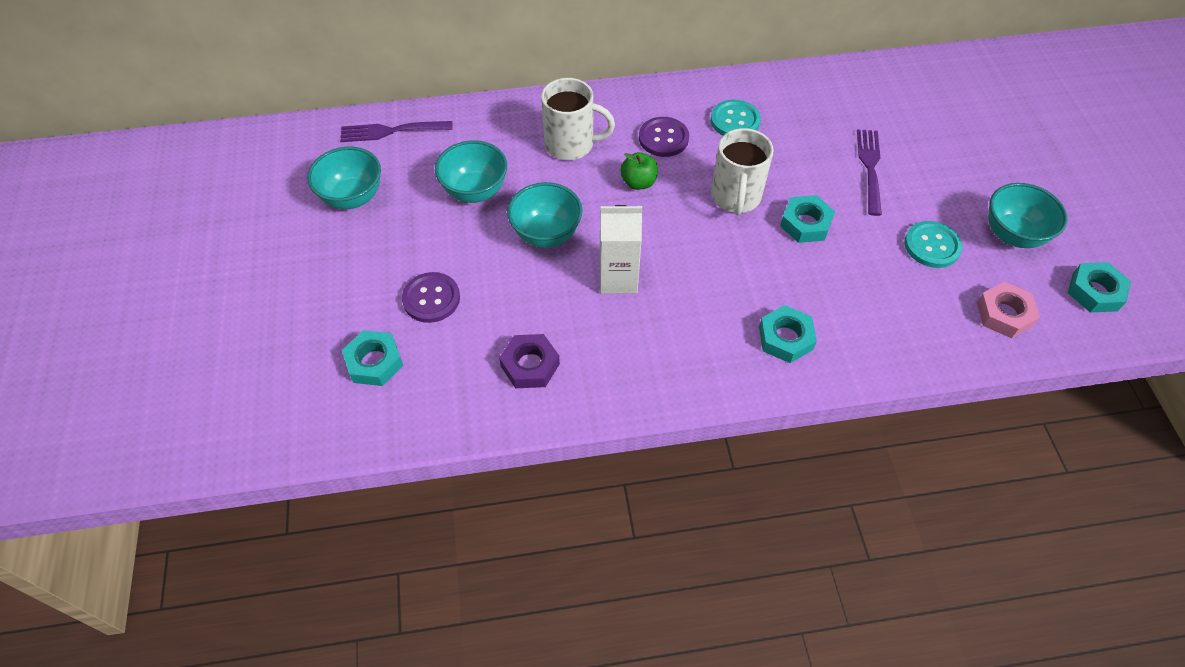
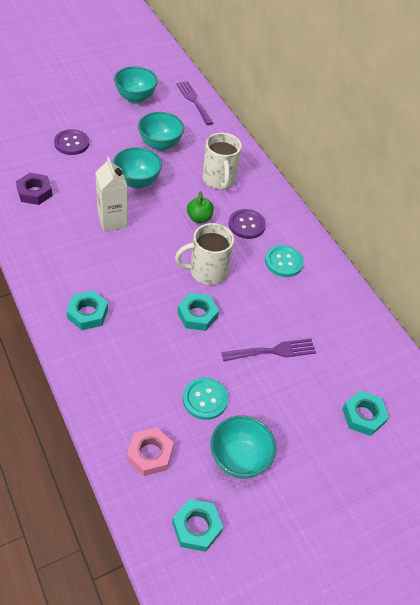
camera: 65 degrees right, 5 degrees down
(374, 362) = (22, 131): turquoise nut -> turquoise nut (363, 416)

